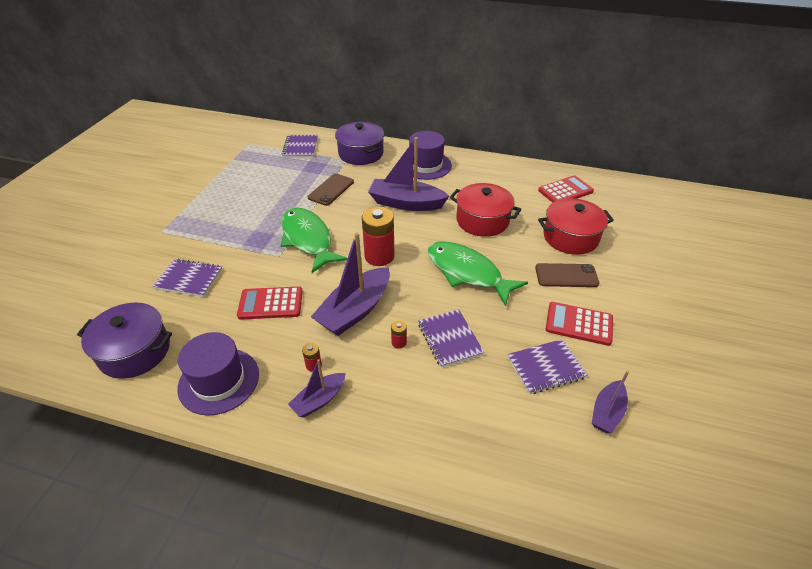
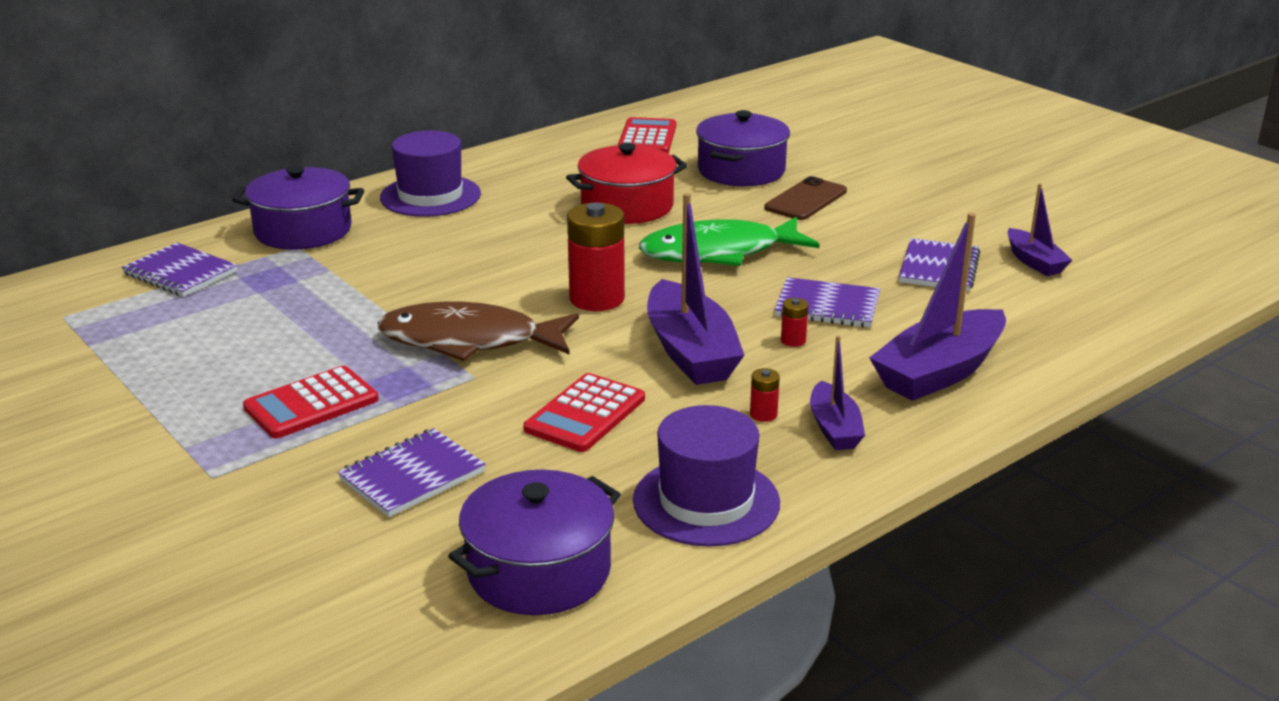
camera: 55 degrees left, 15 degrees down
(308, 239) = (469, 341): green fish -> brown fish
(331, 190) = (364, 284): brown phone -> none
(406, 203) = (502, 240): purple boat -> purple boat (939, 372)
(570, 237) = (741, 170): red pot -> purple pot
(579, 324) = (893, 225): red calculator -> red calculator (311, 404)

